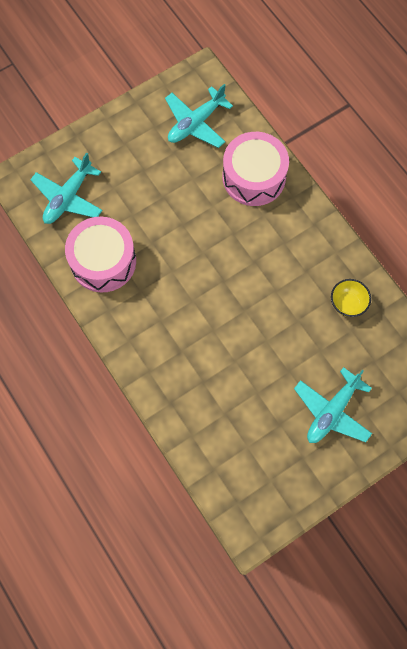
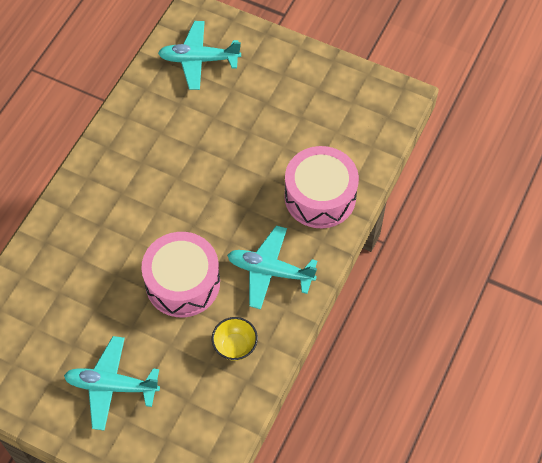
camera: 60 degrees right, 10 degrees down
(103, 261) = (152, 119): pink drum -> pink drum (182, 283)
(196, 123) = (345, 119): turquoise plane -> turquoise plane (270, 271)

